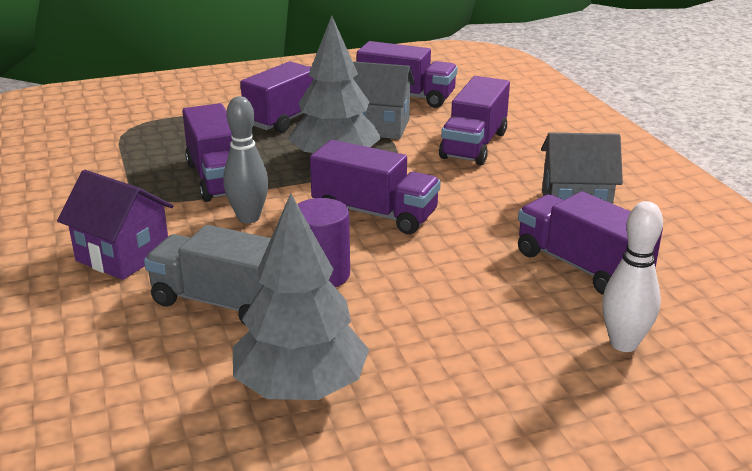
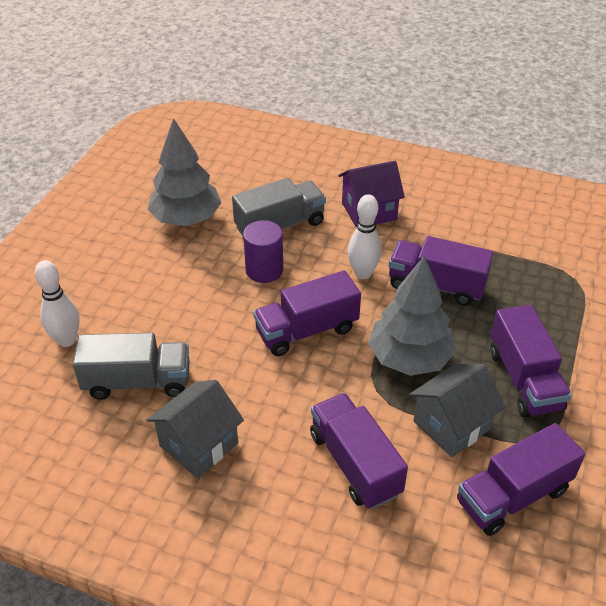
camera: 130 degrees right, 15 degrees up
(248, 218) = (363, 273): grey bowling pin -> white bowling pin
(581, 266) = (137, 382): purple truck -> grey truck

